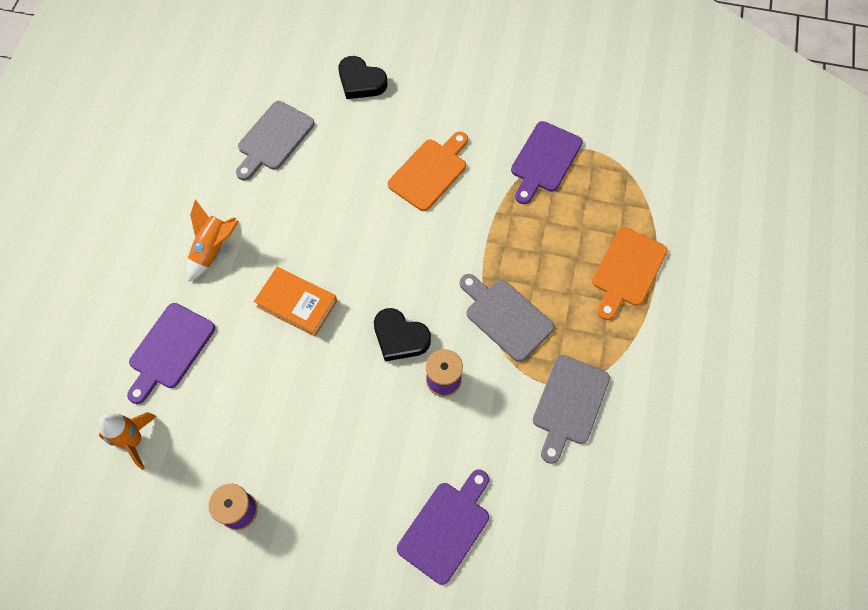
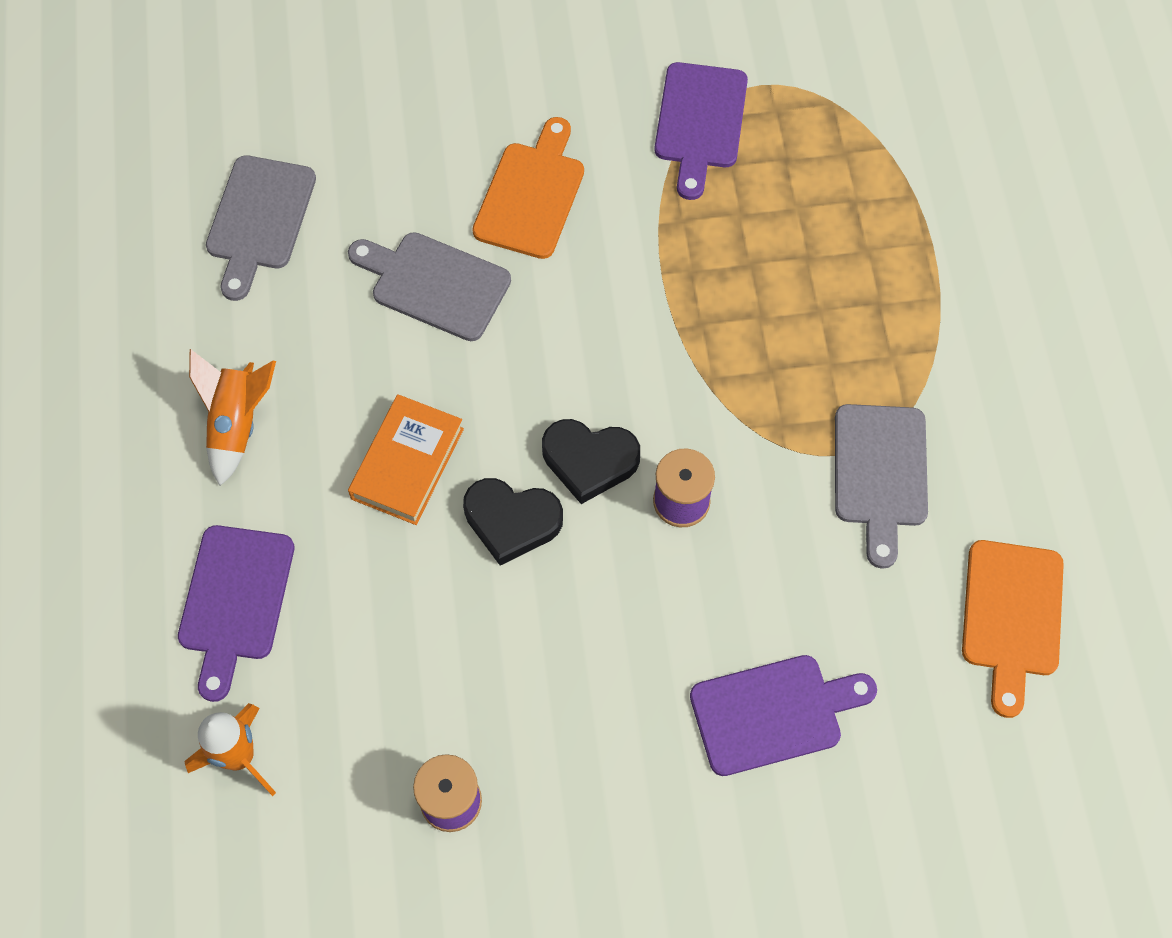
camera: 20 degrees left, 0 degrees up
(297, 304) = (408, 463): orange book -> orange book turned 75 degrees counterclockwise
(361, 81) = (362, 86): black heart -> black heart (511, 521)
(446, 527) = (773, 713): purple cutting board -> purple cutting board turned 60 degrees clockwise
(506, 317) = (736, 377): grey cutting board -> grey cutting board (435, 284)
(627, 270) = (888, 250): orange cutting board -> orange cutting board (1012, 616)

